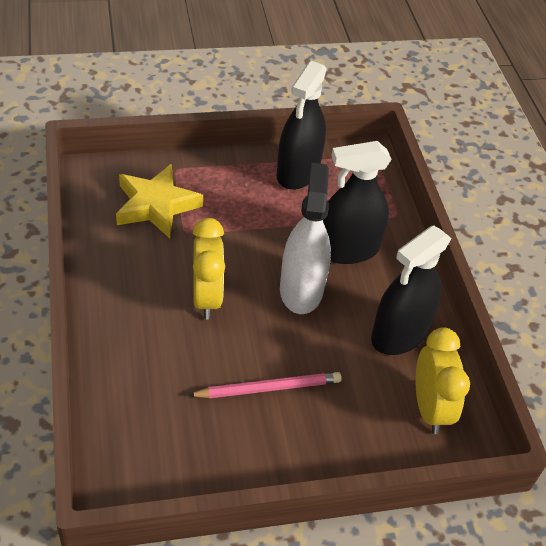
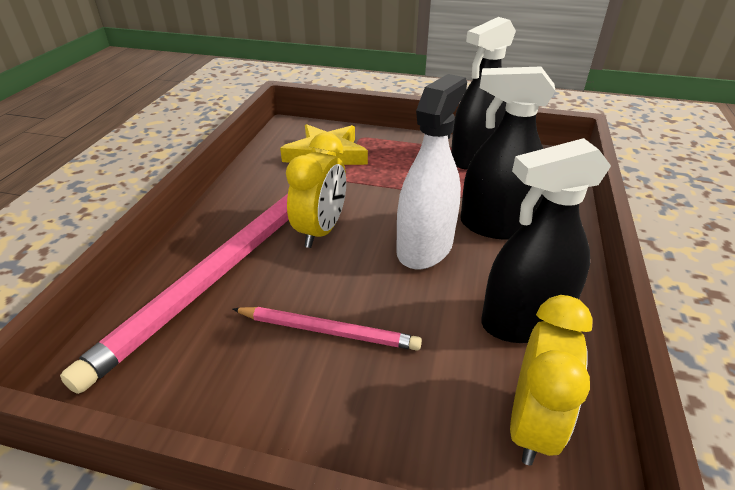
camera: 30 degrees right, 10 degrees down
(150, 368) = (219, 274): none -> pink pencil

